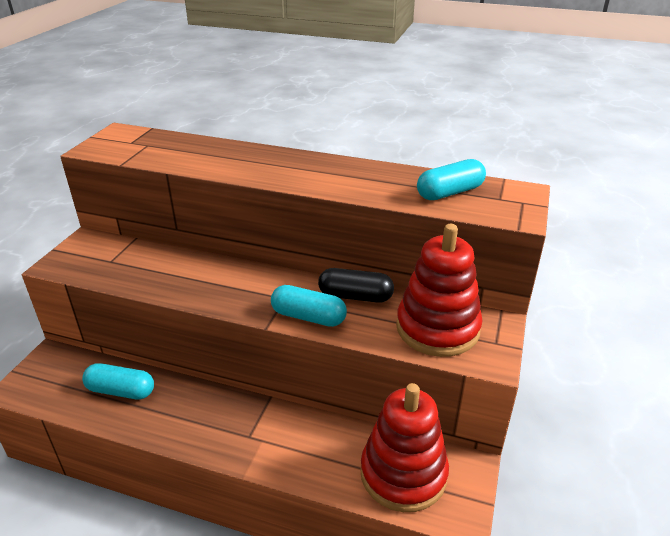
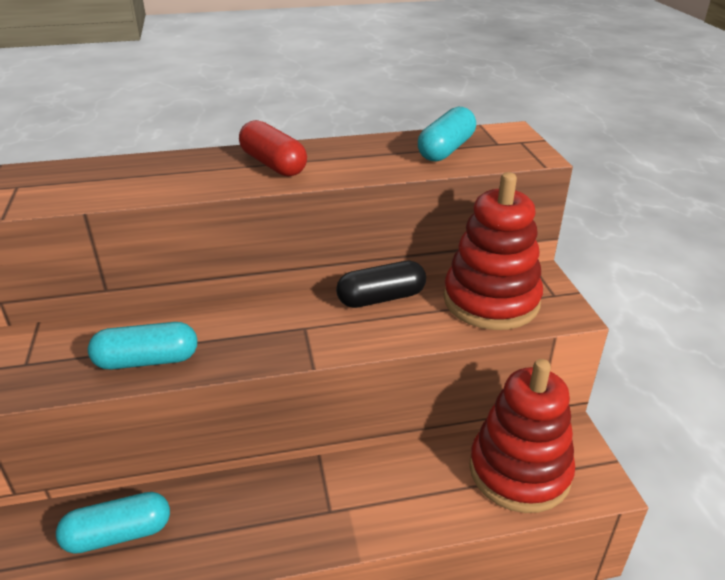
camera: 30 degrees left, 0 degrees up
(308, 317) = (351, 338): turquoise capsule -> turquoise capsule (147, 360)
(310, 171) = (273, 164): none -> red capsule

